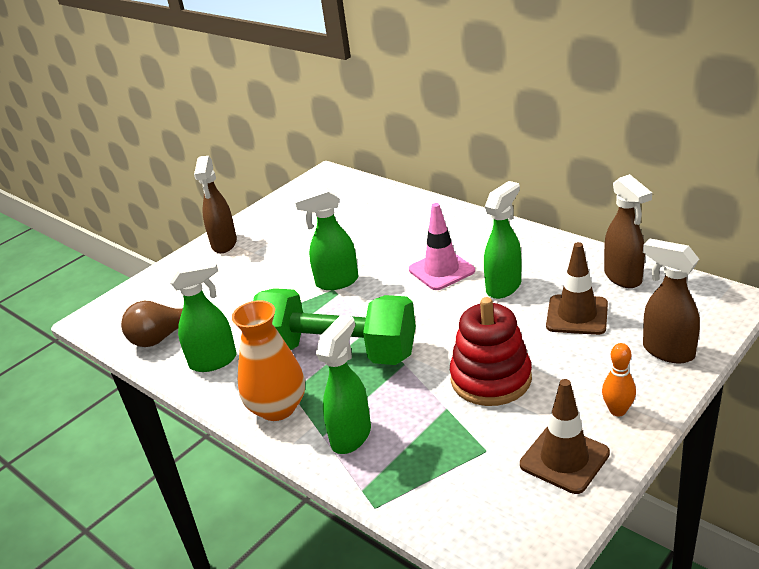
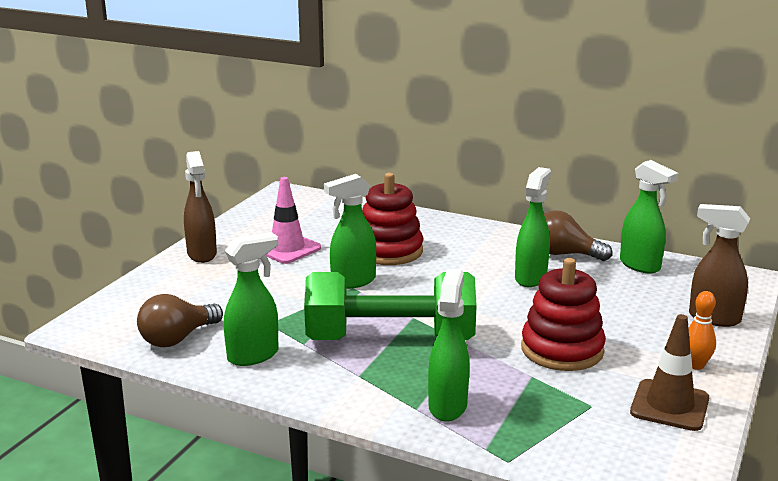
camera: 20 degrees left, 10 degrees down
(277, 408) = (352, 390): orange vase -> none
(386, 247) = (389, 251): none -> red stacking toy
(441, 270) = (459, 267): pink traffic cone -> pink traffic cone (287, 249)
(552, 259) = (565, 254): none -> brown light bulb
(577, 315) = (614, 296): brown traffic cone -> none
(623, 278) = (640, 266): brown spray bottle -> green spray bottle

